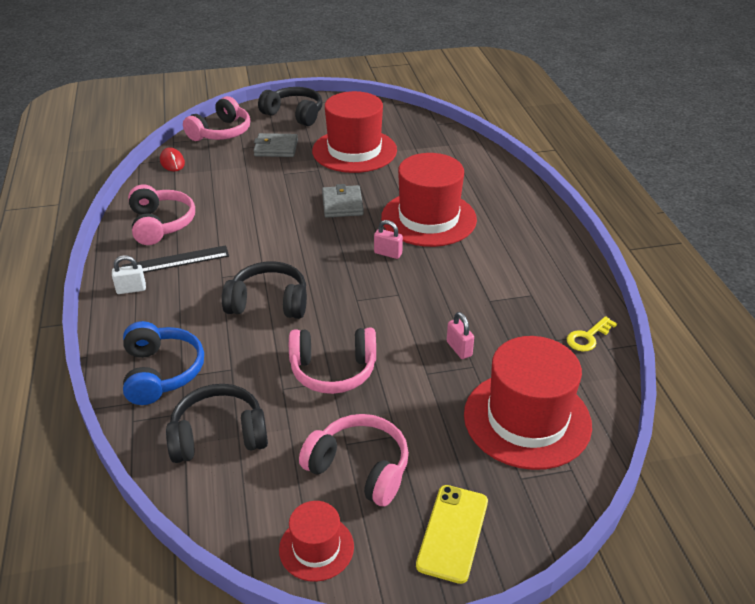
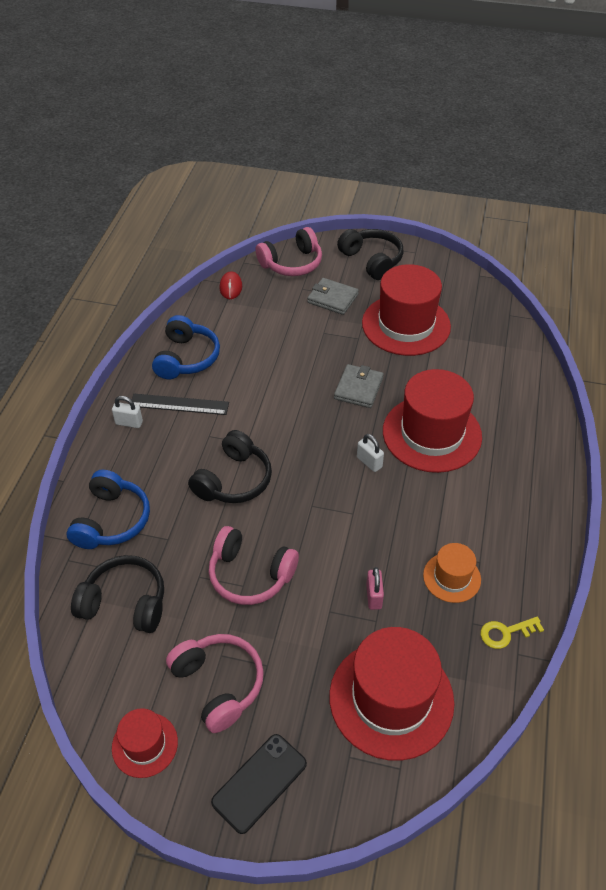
camera: 25 degrees right, 10 degrees up
(160, 224) = (186, 358): pink headphones -> blue headphones
(268, 303) = (233, 480): black headphones -> black headphones turned 90 degrees clockwise
(388, 253) = (369, 462): pink padlock -> white padlock
(453, 533) = (259, 783): yellow phone -> black phone
(516, 313) = (452, 577): none -> orange hat

